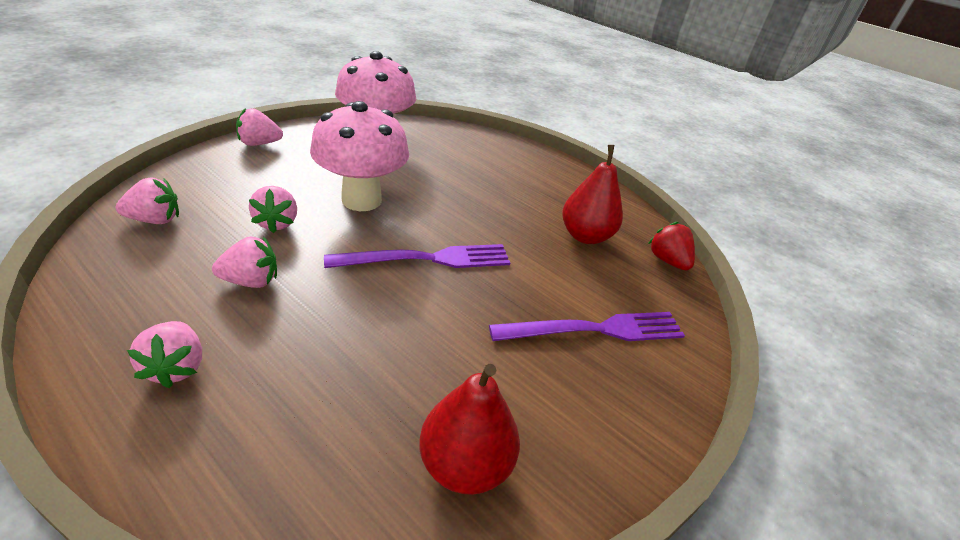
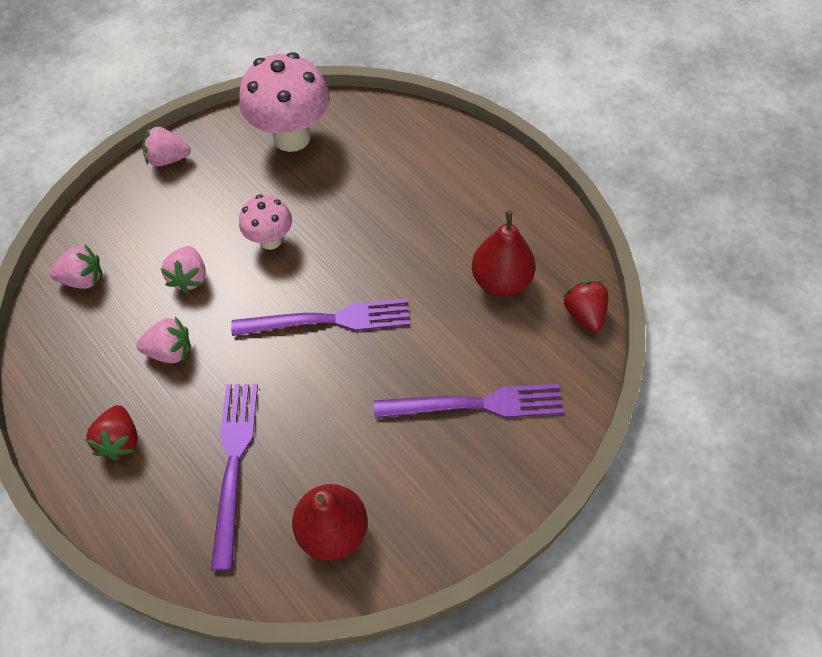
camera: 15 degrees right, 20 degrees up
(176, 367) = (120, 440): pink strawberry -> red strawberry
(328, 391) = (234, 464): none -> purple fork
(361, 200) = (270, 240): pink mushroom -> pink mushroom, size x0.56

